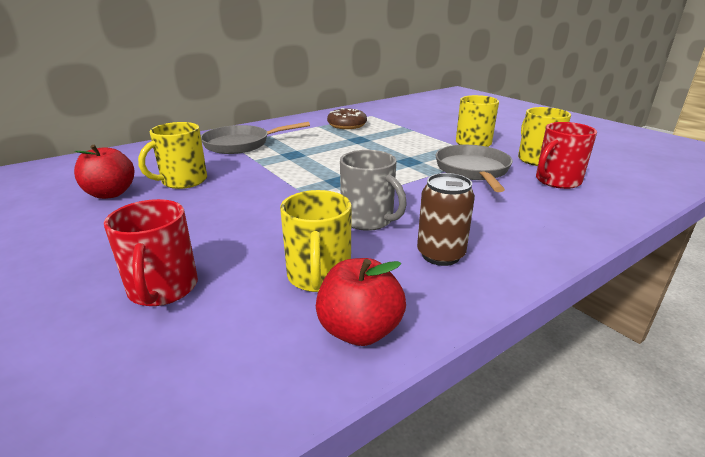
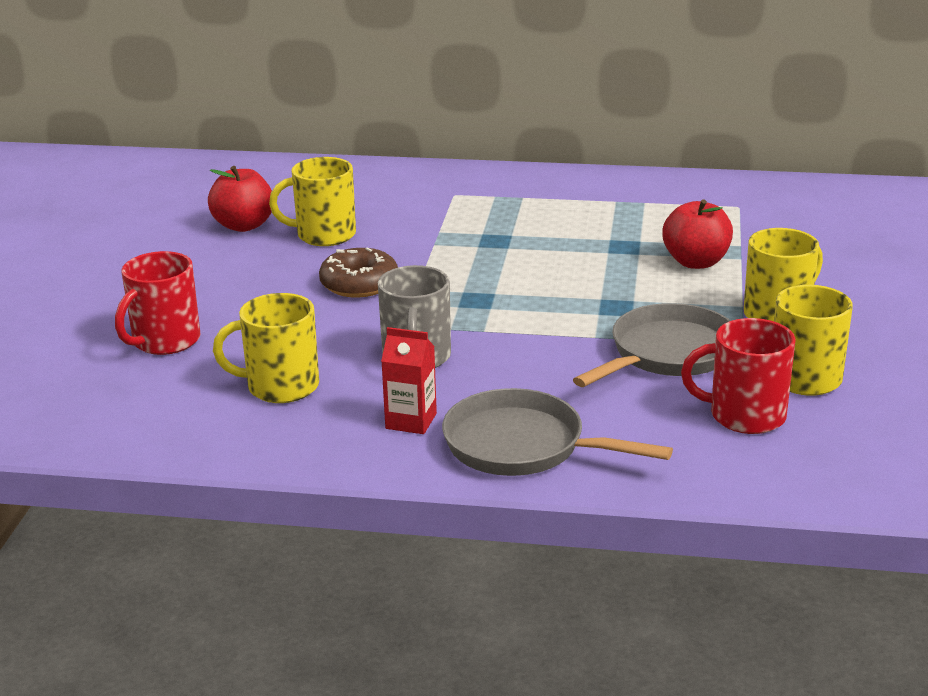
camera: 45 degrees right, 0 degrees up
(241, 144) = (463, 200): grey pan -> grey pan (522, 446)
(319, 276) = (280, 387): yellow mug -> yellow mug turned 45 degrees clockwise
(347, 125) = (660, 214): brown donut -> brown donut (359, 284)
(359, 330) = (239, 438): red apple -> red apple (696, 262)
(440, 255) = (411, 421): brown can -> red carton

